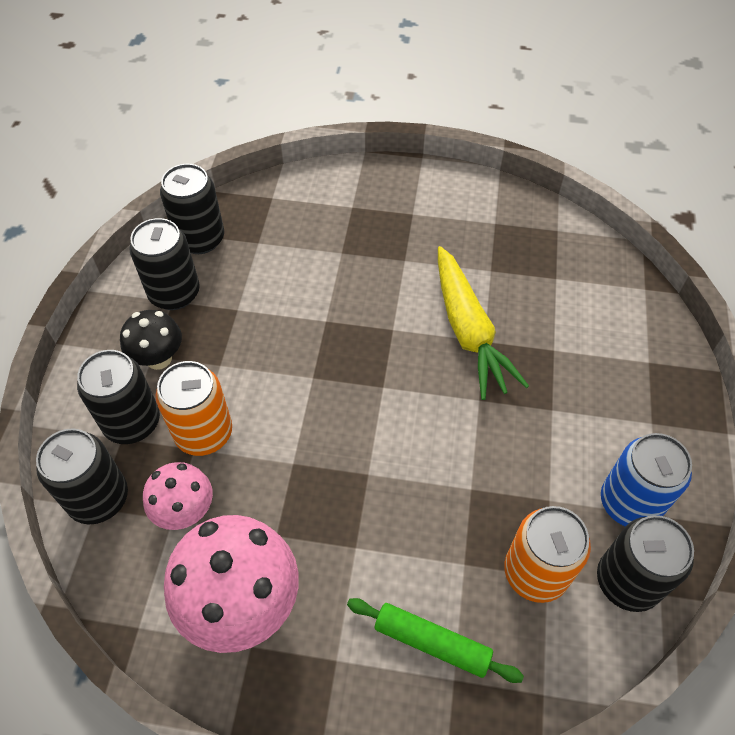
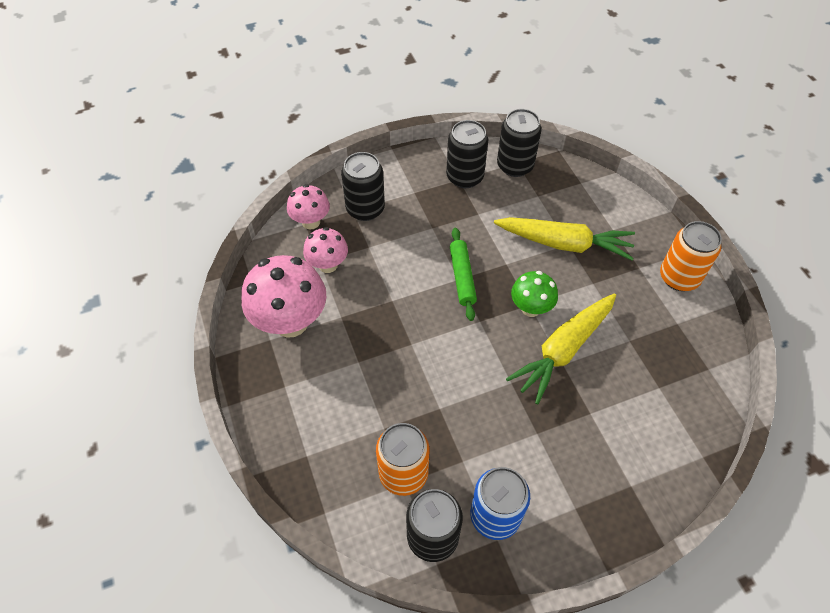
camera: 60 degrees right, 0 degrees up
(99, 498) = (311, 222): black can -> pink mushroom
(159, 358) = (414, 196): black mushroom -> none
(204, 433) = (381, 246): orange can -> orange can (679, 277)
(339, 255) = (564, 244): none -> yellow carrot
(399, 330) = (531, 308): none -> green mushroom
(432, 642) = (322, 432): green rolling pin -> green rolling pin (462, 277)

